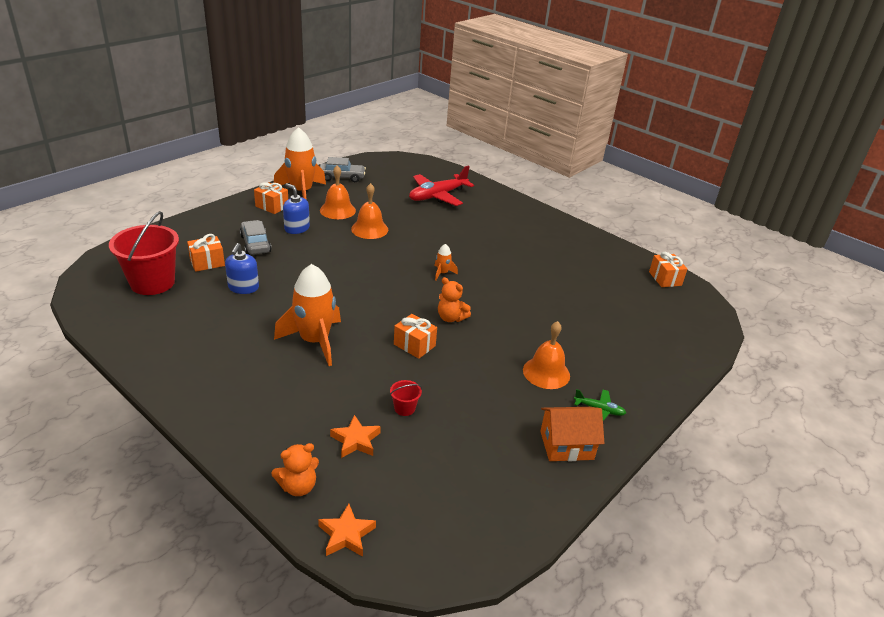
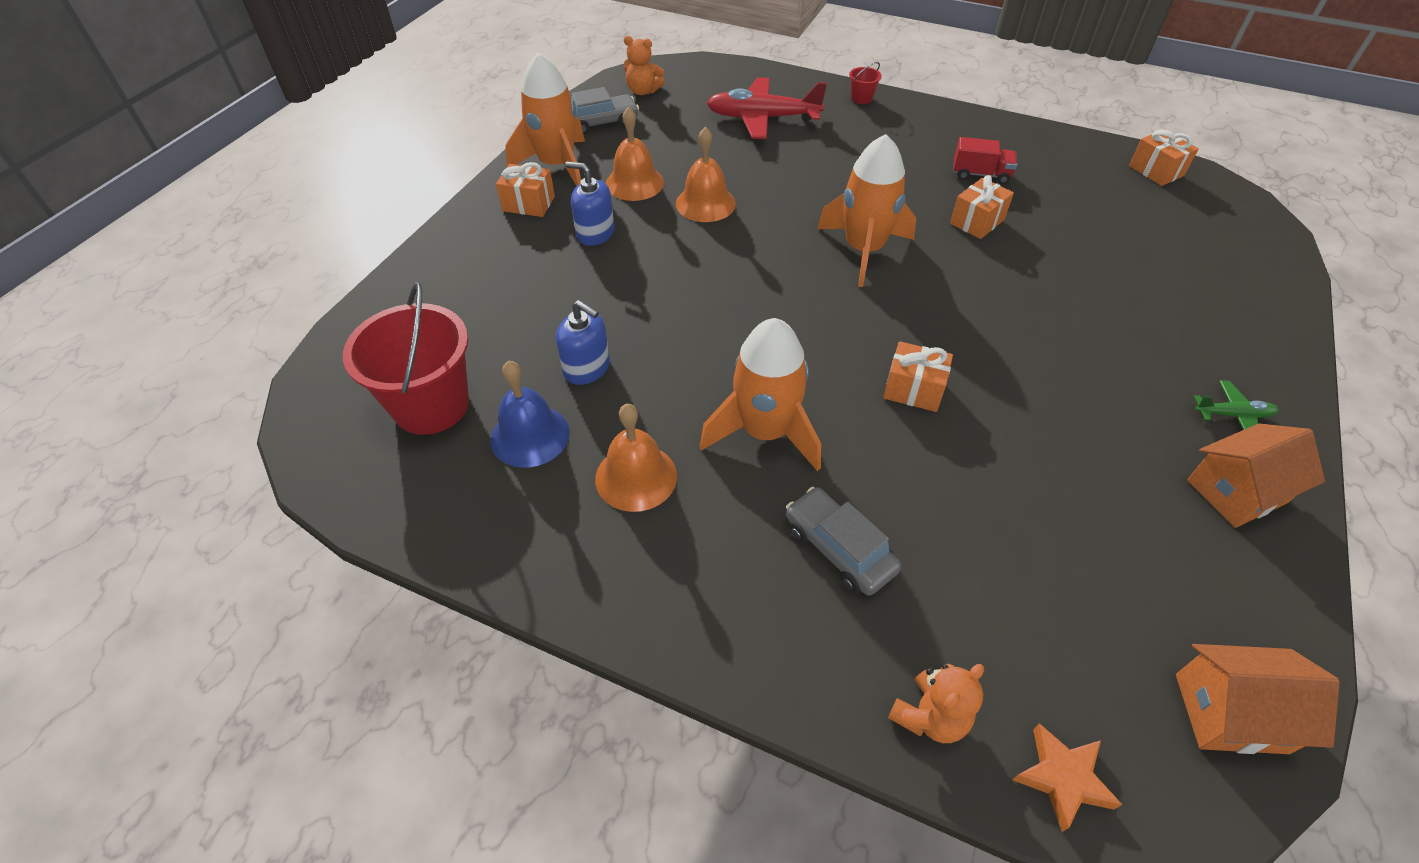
camera: 15 degrees left, 15 degrees up
(191, 309) = (530, 435): none -> blue bell
(207, 262) = (496, 339): orange gift -> orange gift (977, 222)
(243, 288) = (587, 368): blue soap dispenser -> blue soap dispenser turned 45 degrees counterclockwise
(255, 244) = (550, 280): grey car -> grey car (839, 549)
(356, 440) = (952, 594): orange star -> none
(404, 408) = (979, 508): red bucket -> red bucket (861, 98)
(437, 196) = (762, 118): red plane -> red plane turned 60 degrees clockwise
(442, 273) = (863, 250): orange rocket -> orange rocket, size x2.29
(451, 318) = (930, 324): orange teddy bear -> orange teddy bear (643, 91)
(467, 539) = (1230, 713): none -> orange house
(546, 372) = (1122, 376): orange bell -> orange bell (636, 477)
(547, 254) = (980, 174): none -> red truck

